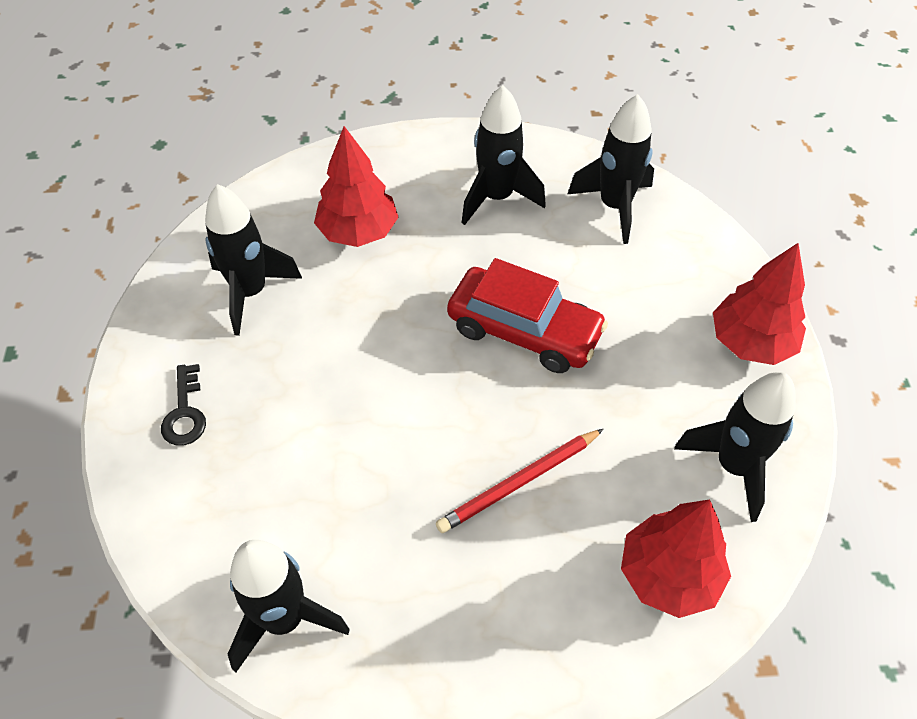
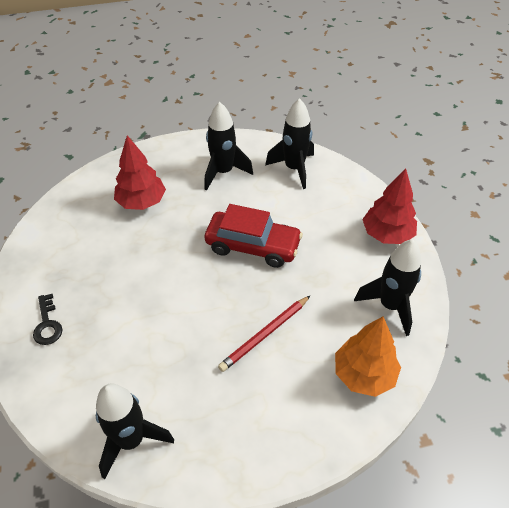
camera: 10 degrees left, 5 degrees down
(250, 292) = (79, 246): black rocket -> none
(668, 575) = (364, 374): red tree -> orange tree

